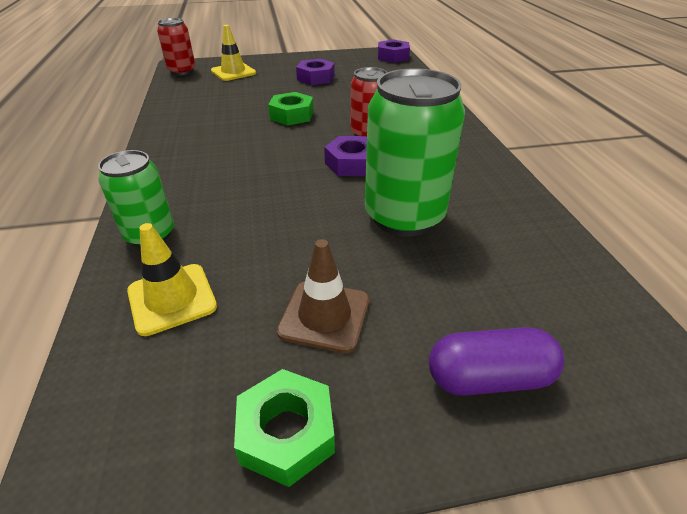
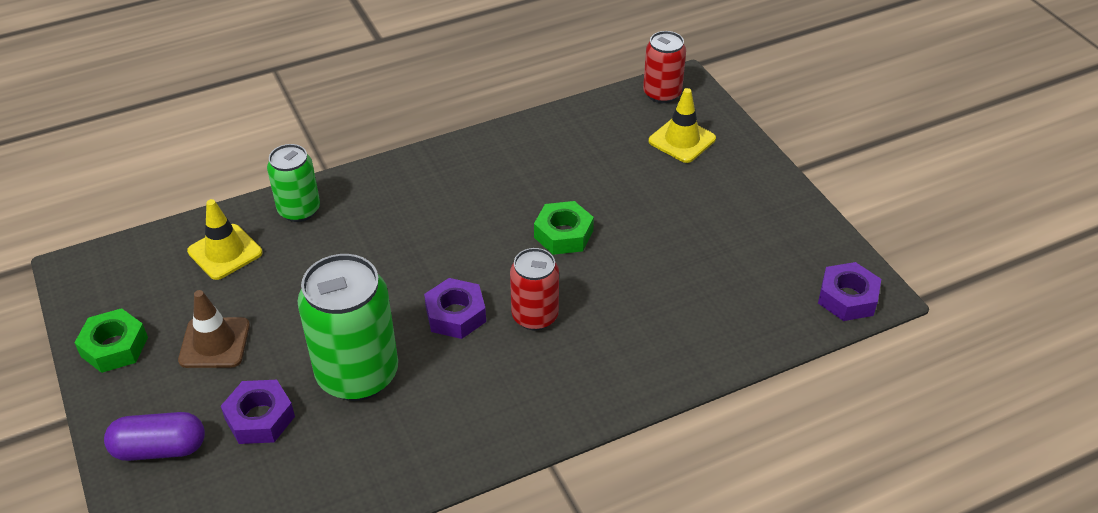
camera: 75 degrees right, 5 degrees up
(315, 78) = (701, 226): purple nut -> purple nut (260, 418)
(488, 378) = (160, 448): purple capsule -> purple capsule turned 75 degrees counterclockwise

